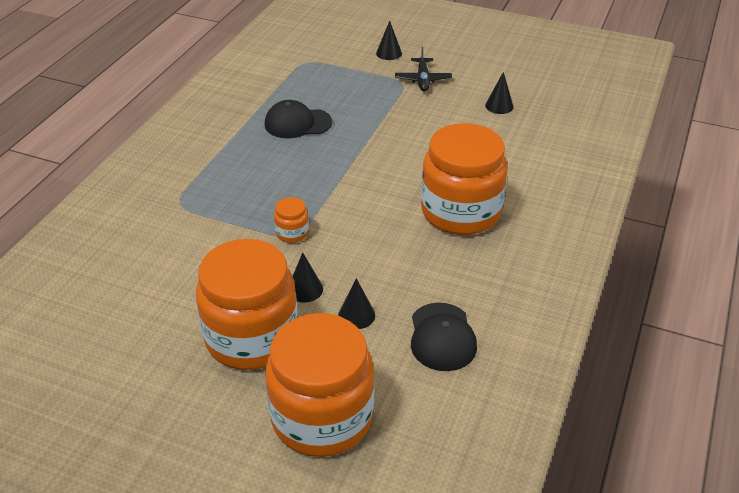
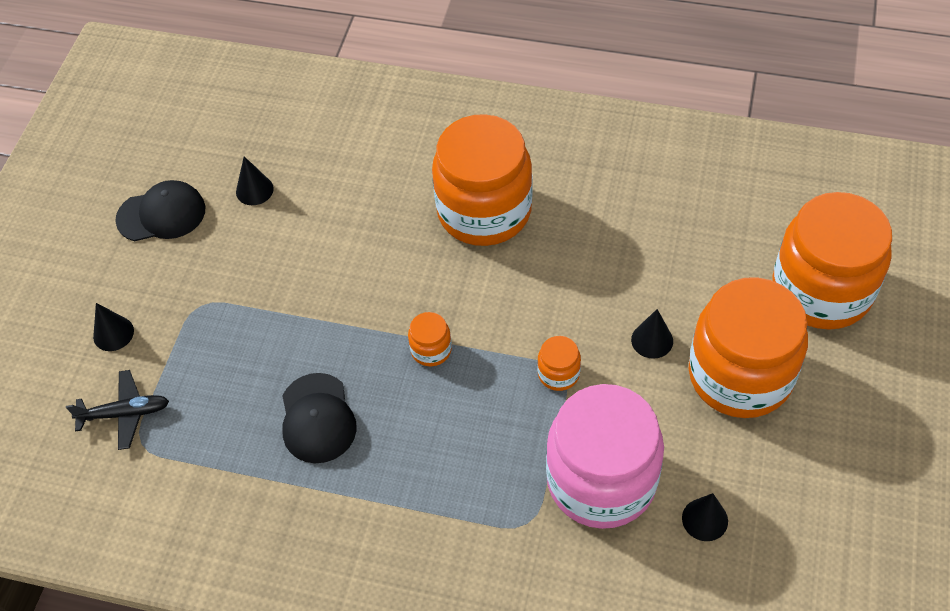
camera: 95 degrees left, 15 degrees up
(194, 242) = (601, 480): none -> pink jar
(335, 174) = (431, 350): none -> orange jar
(356, 315) = (677, 285): black cone -> black cone (705, 519)
(423, 80) = (191, 281): black plane -> black plane (125, 413)
(442, 337) = (686, 208): black cap -> black cap (161, 214)

